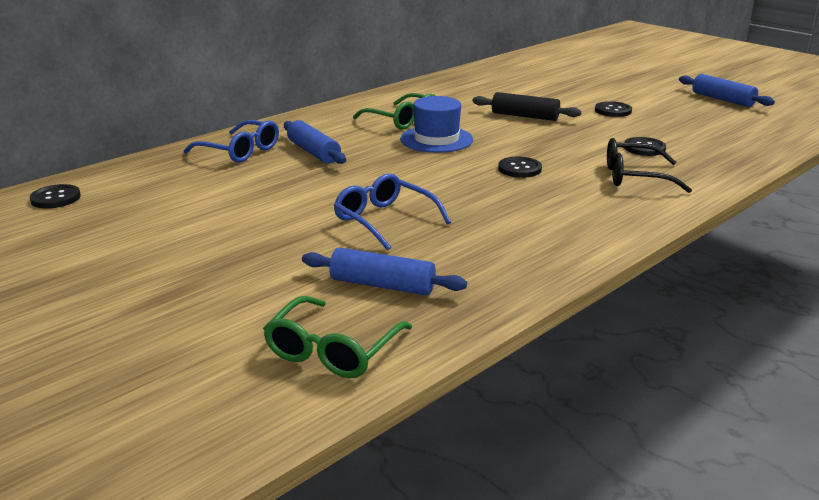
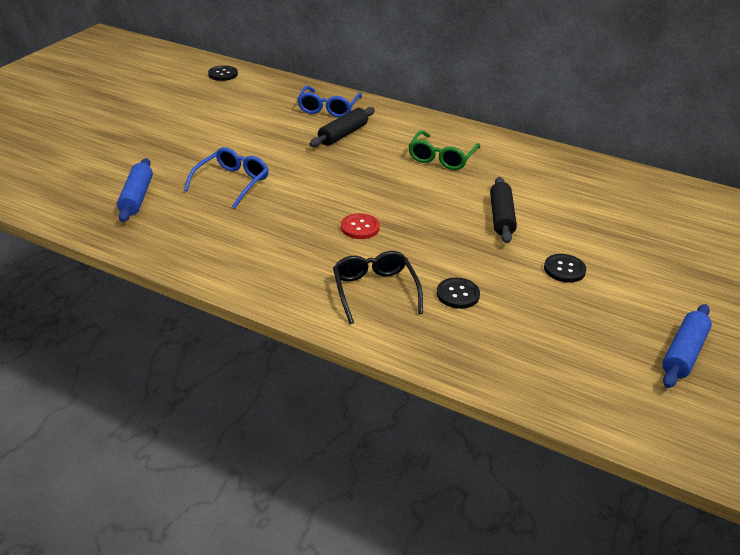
camera: 70 degrees right, 10 degrees up
(313, 152) = (343, 134): blue rolling pin -> black rolling pin
(333, 350) = (59, 195): green glasses -> none
(436, 139) = (405, 180): blue hat -> none
(519, 169) = (360, 227): black button -> red button

